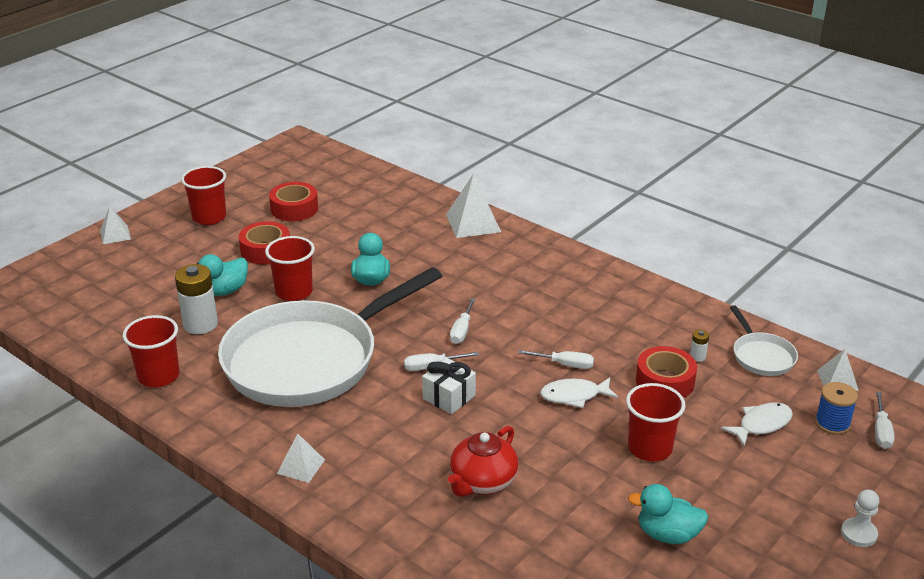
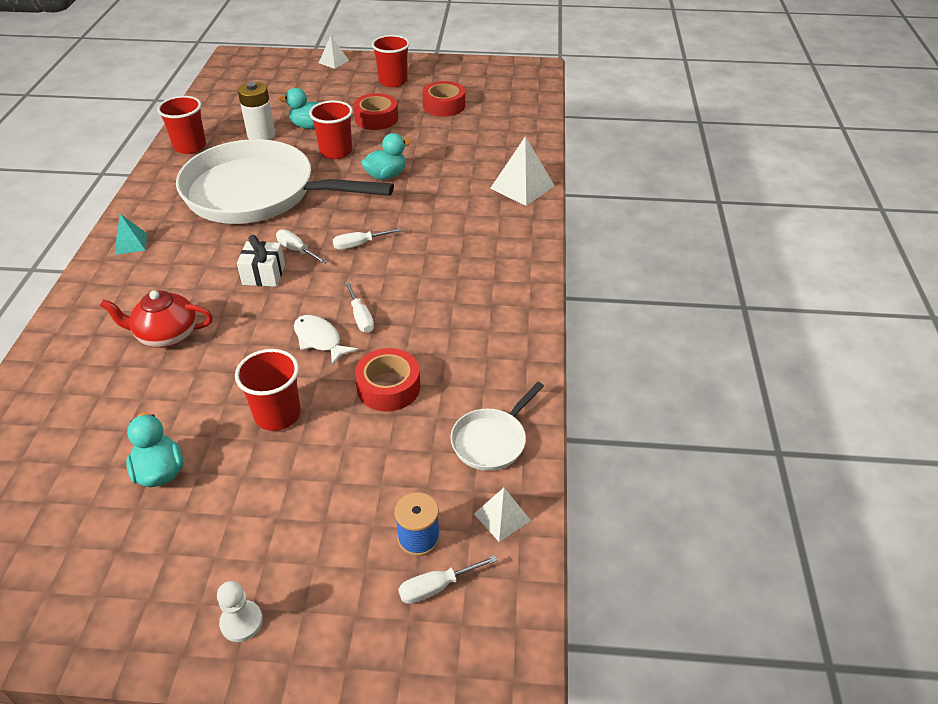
camera: 55 degrees right, 10 degrees up
(301, 466) = (131, 243): white pyramid -> turquoise pyramid
(697, 357) = (448, 395): white battery -> none
(761, 424) = (373, 480): white fish -> none

